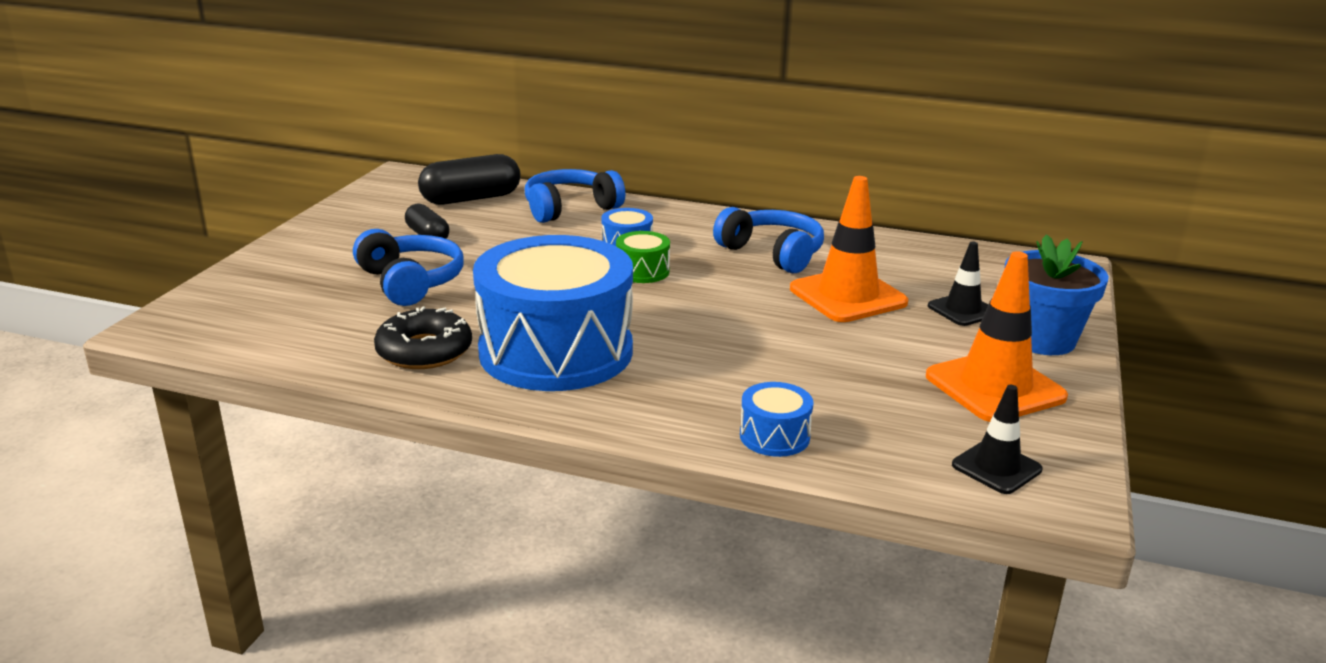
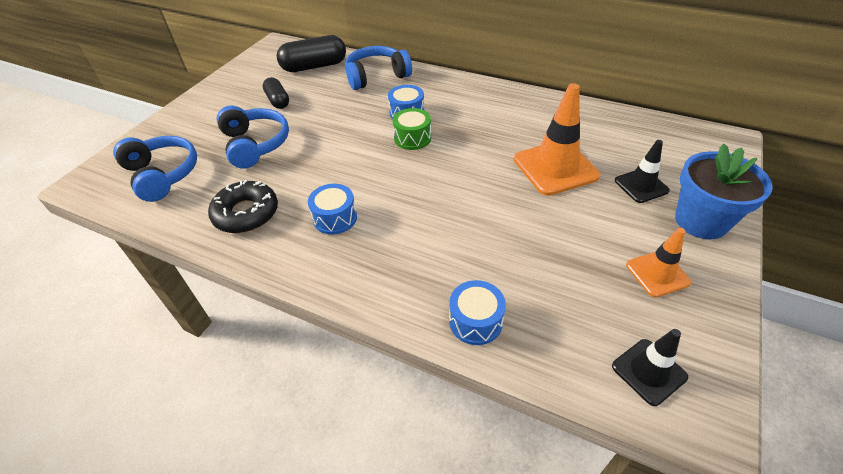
camera: 10 degrees right, 20 degrees up
(556, 351) = (335, 218): blue drum -> blue drum, size x0.40
(772, 253) = (507, 122): blue headphones -> blue headphones (162, 175)
(995, 387) = (657, 274): orange traffic cone -> orange traffic cone, size x0.57

